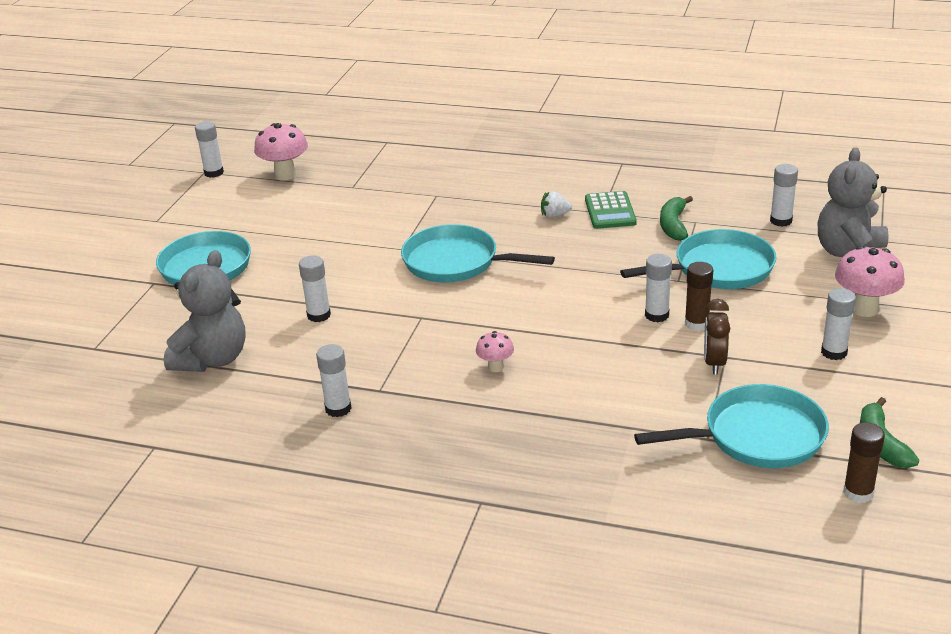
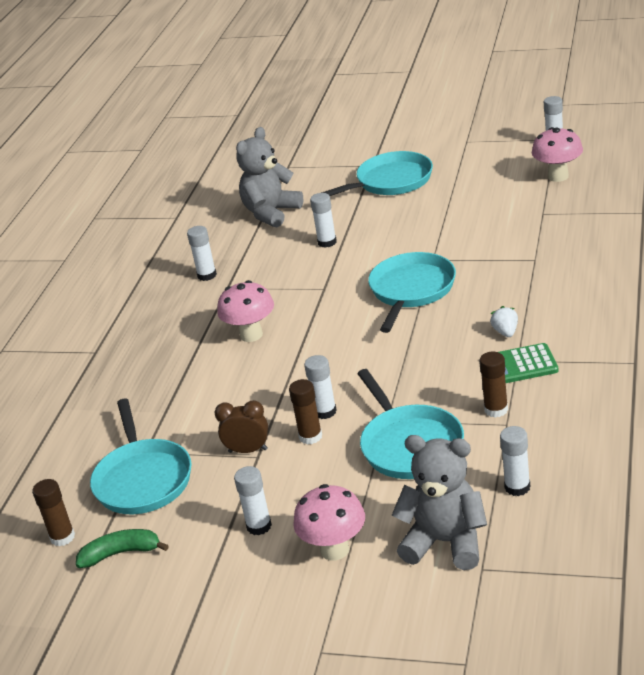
camera: 90 degrees right, 0 degrees up
(212, 359) = (271, 213): grey teddy bear -> grey teddy bear turned 105 degrees clockwise
(495, 367) = (251, 335): pink mushroom -> pink mushroom, size x1.80
(673, 225) = (496, 410): green banana -> brown glue stick

